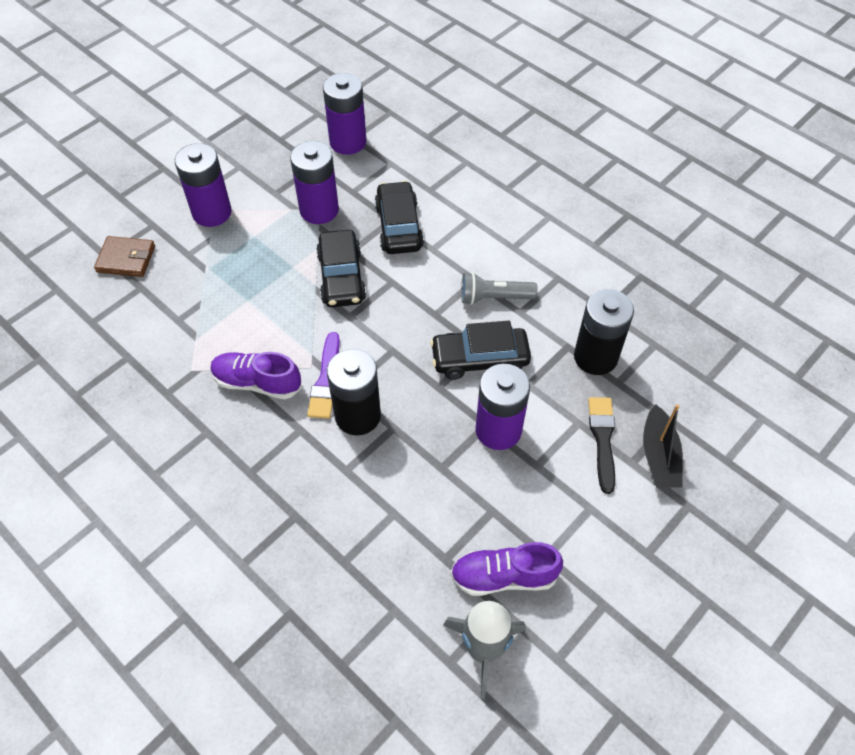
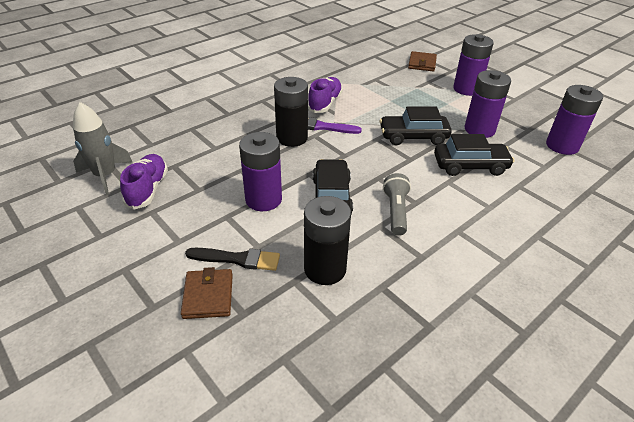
camera: 95 degrees right, 15 degrees down
(659, 456) = (208, 296): black boat -> brown wallet

